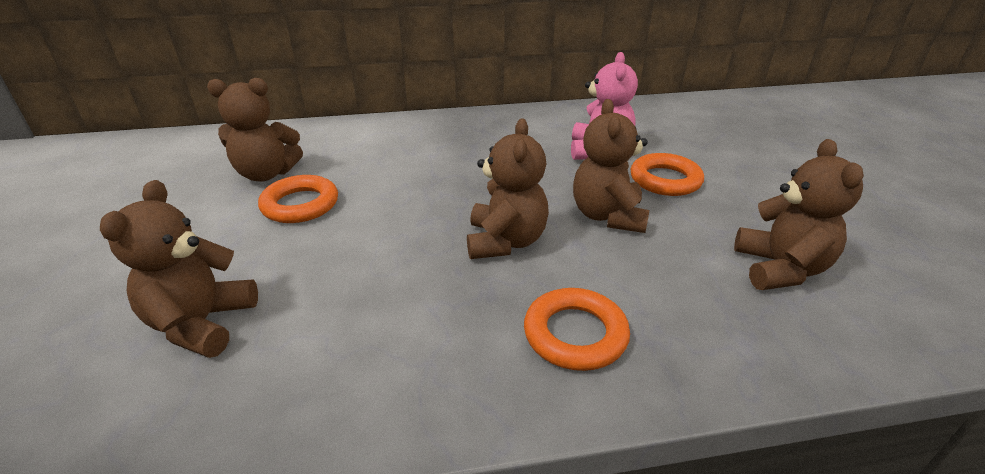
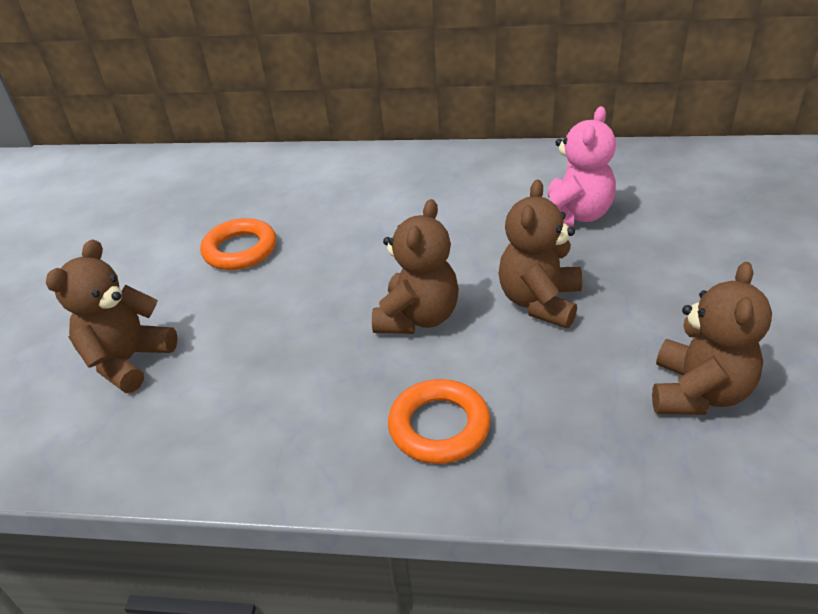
camera: 20 degrees right, 5 degrees up
(266, 174) = (220, 210): brown teddy bear -> none
(665, 180) = (632, 264): orange ring -> none

